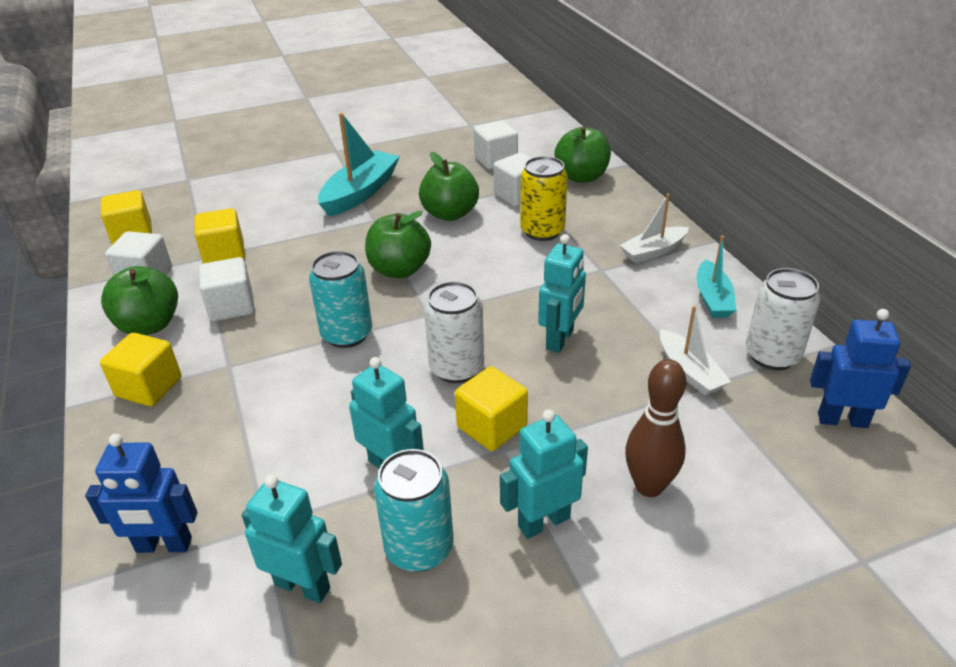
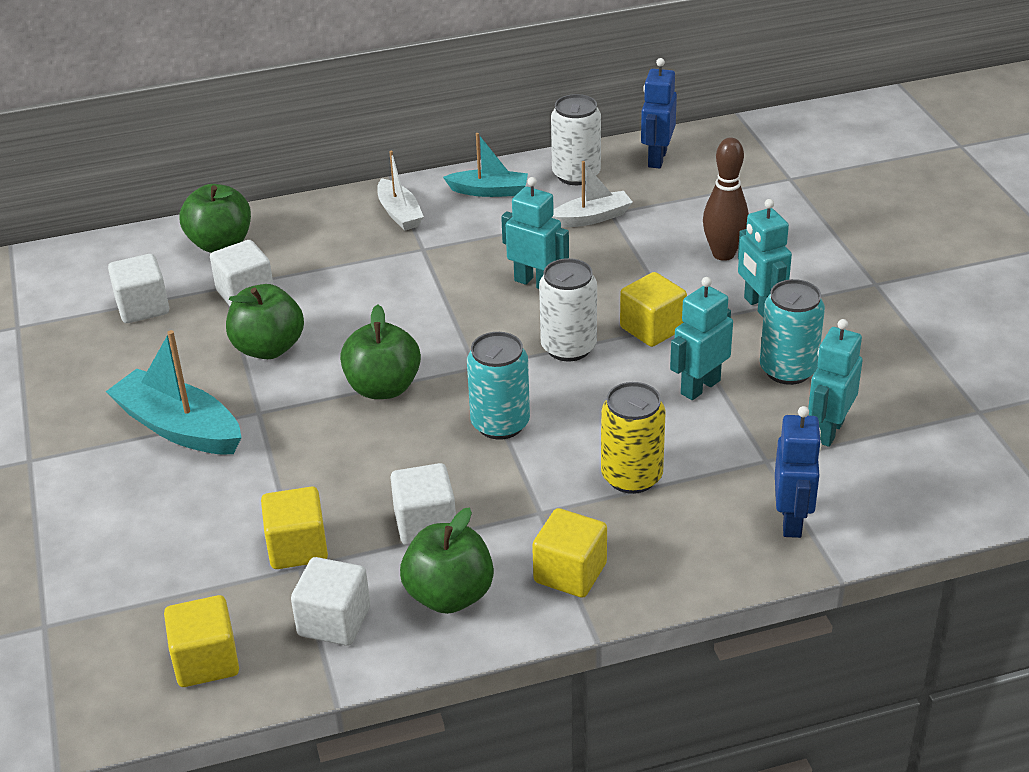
camera: 85 degrees left, 0 degrees up
(542, 231) = (334, 281): yellow can -> yellow can (631, 476)

